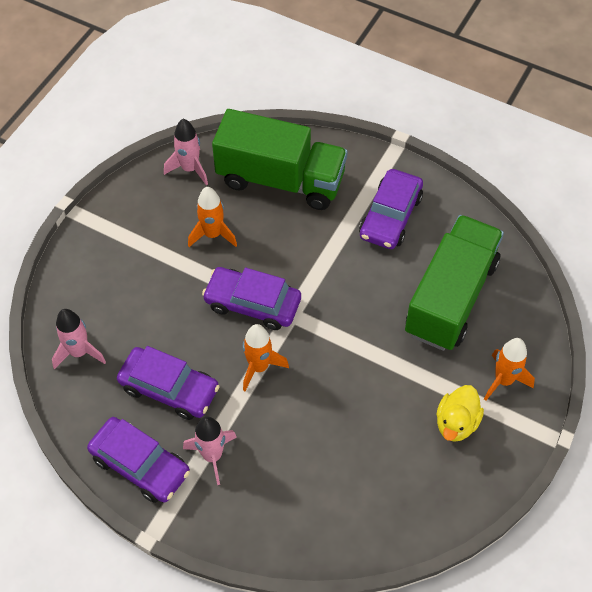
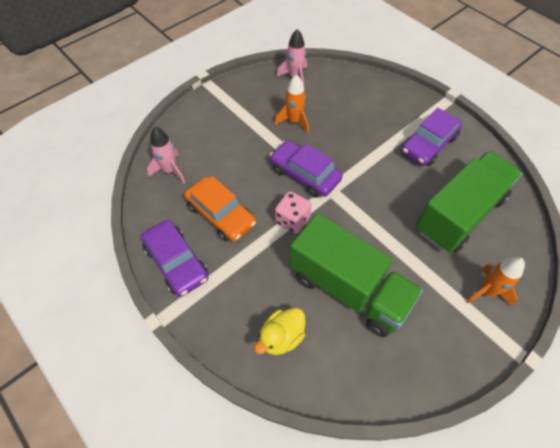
camera: 20 degrees right, 0 degrees up
(169, 389) = (221, 214): purple car -> orange car
(212, 456) = (232, 273): pink rocket -> none
(259, 367) = (292, 220): orange rocket -> pink dice
(280, 179) = (355, 100): green truck -> green truck (348, 289)
(456, 423) = (436, 313): yellow duck -> yellow duck (281, 337)

